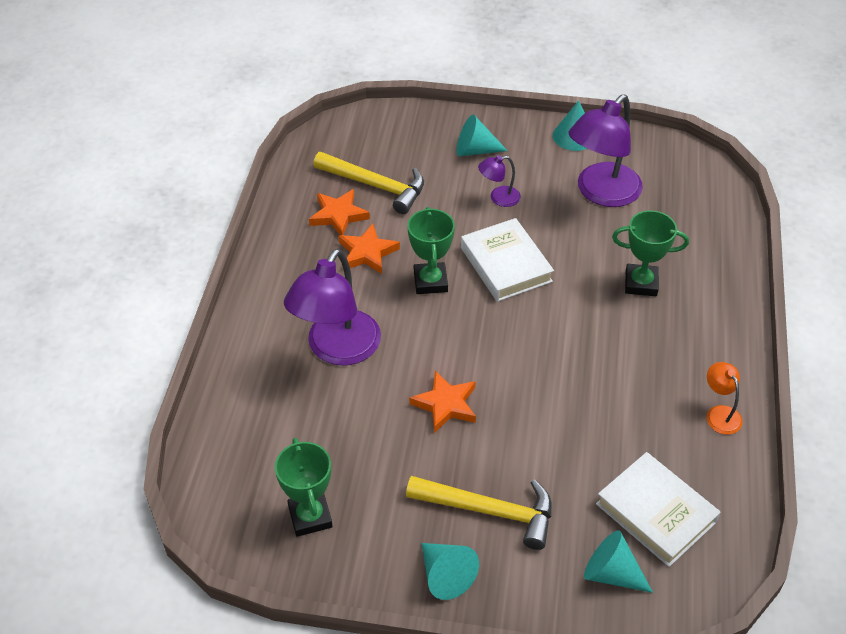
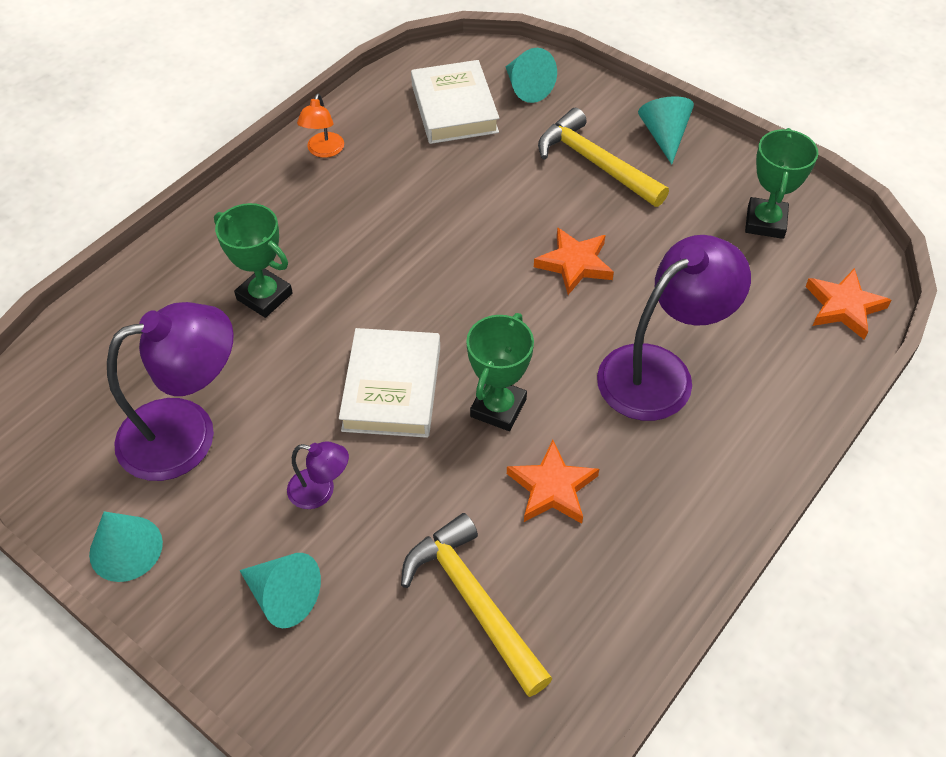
camera: 150 degrees left, 5 degrees up
(338, 215) = (558, 572): orange star -> orange star (844, 306)

